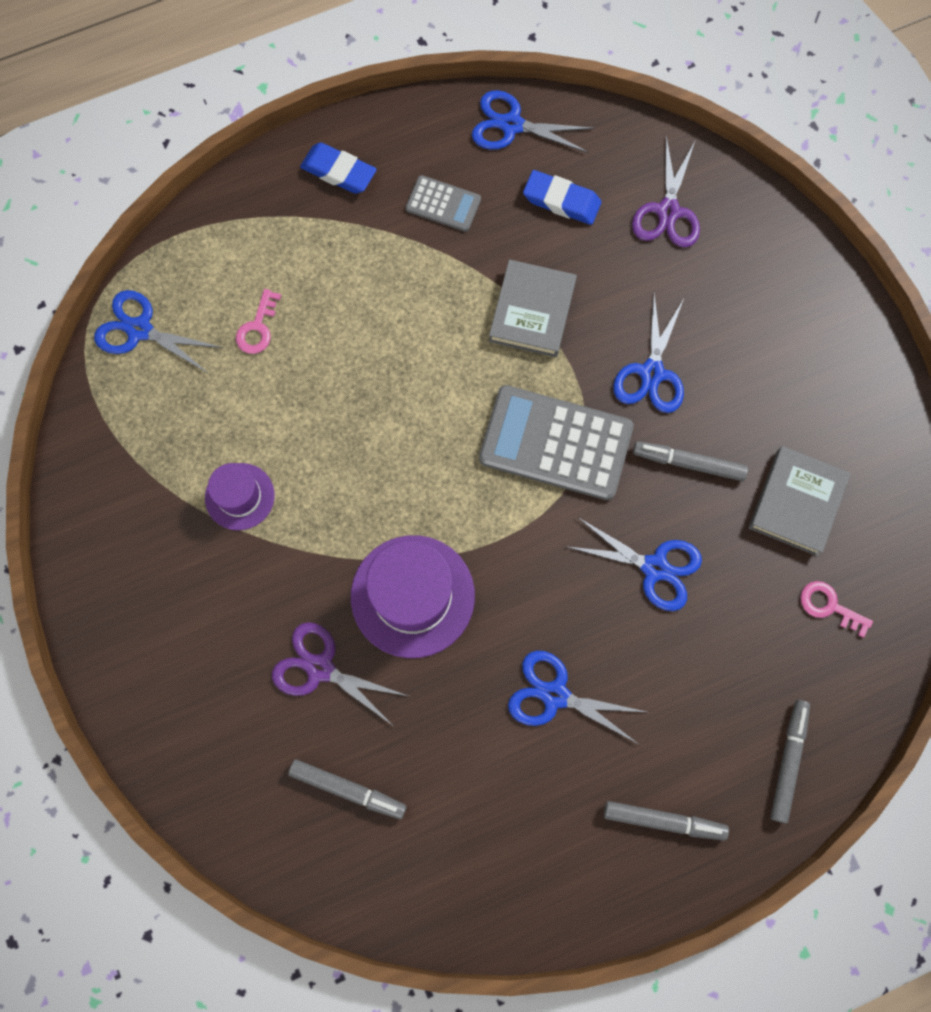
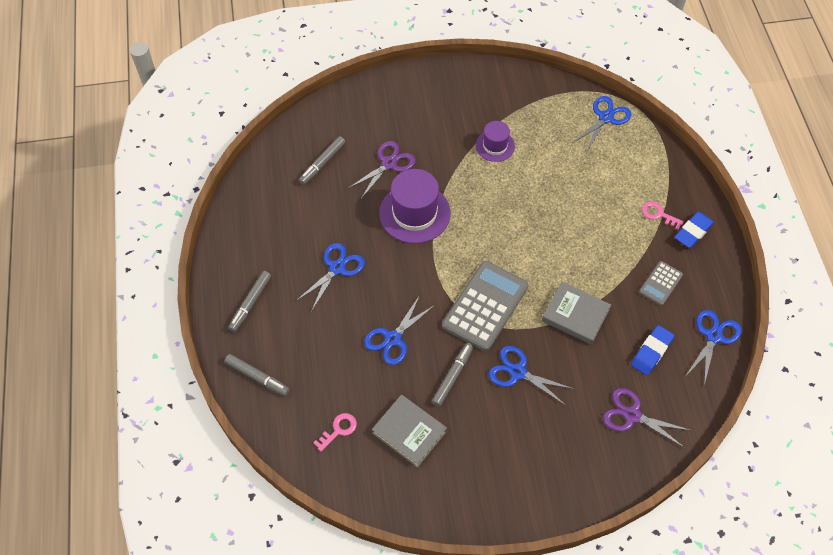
camera: 105 degrees right, 15 degrees down
(257, 328) = (595, 172): pink key -> pink key (658, 214)

